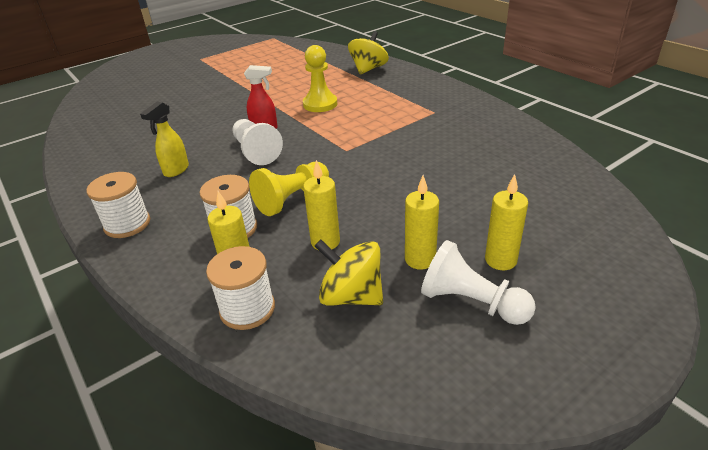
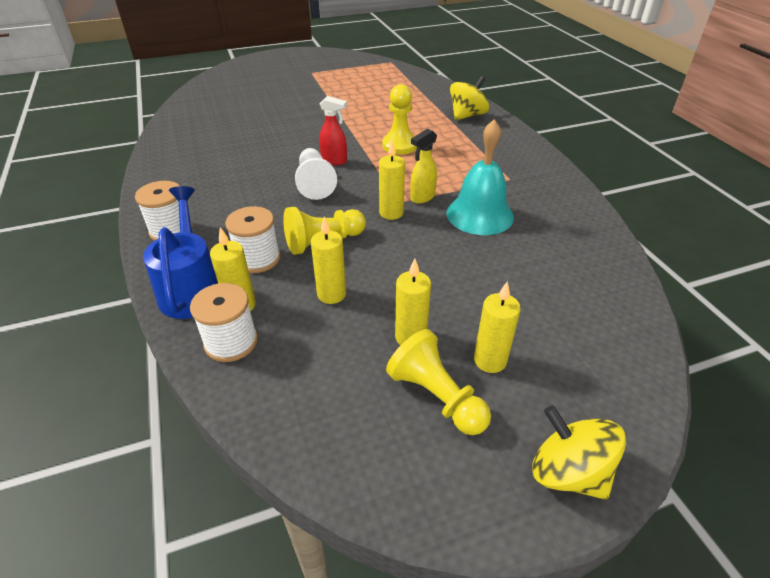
camera: 15 degrees right, 5 degrees up
(176, 170) = (235, 186): yellow spray bottle -> yellow spray bottle (422, 197)
(178, 270) = (192, 287): none -> blue watering can
(343, 161) = (391, 213): none -> yellow candle
(351, 296) = (327, 356): yellow spinning top -> yellow spinning top (568, 472)
(424, 145) = (479, 214): none -> turquoise bell
(471, 302) = (437, 397): white pawn -> yellow pawn

